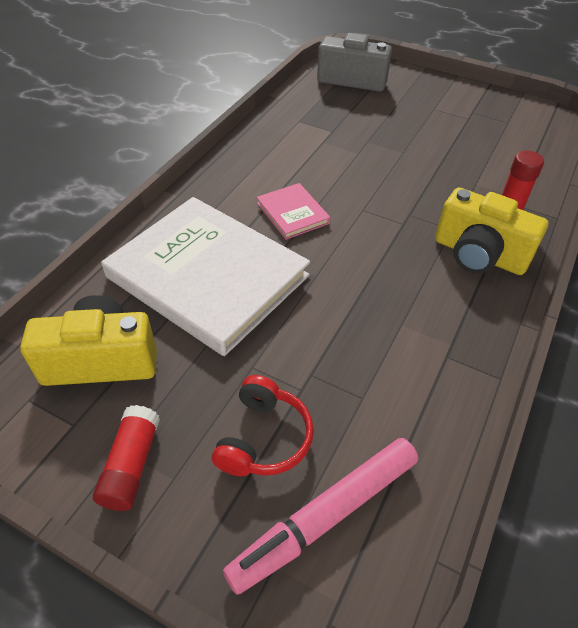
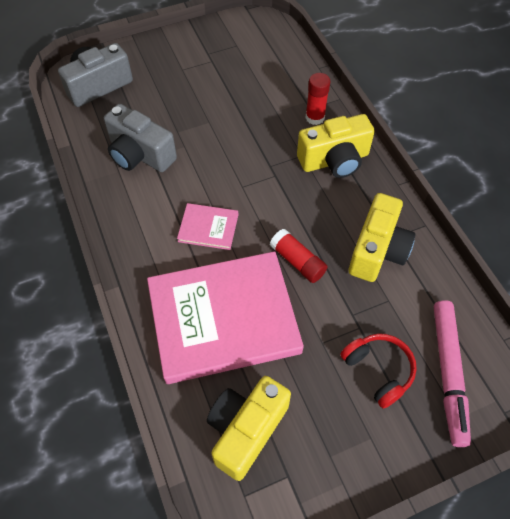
camera: 50 degrees left, 10 degrees up
(131, 465) = (345, 456): red glue stick -> red glue stick (297, 261)
(208, 276) = (223, 318): white book -> pink book
(317, 135) = (140, 154): none -> grey camera
(414, 352) = (377, 250): none -> yellow camera

